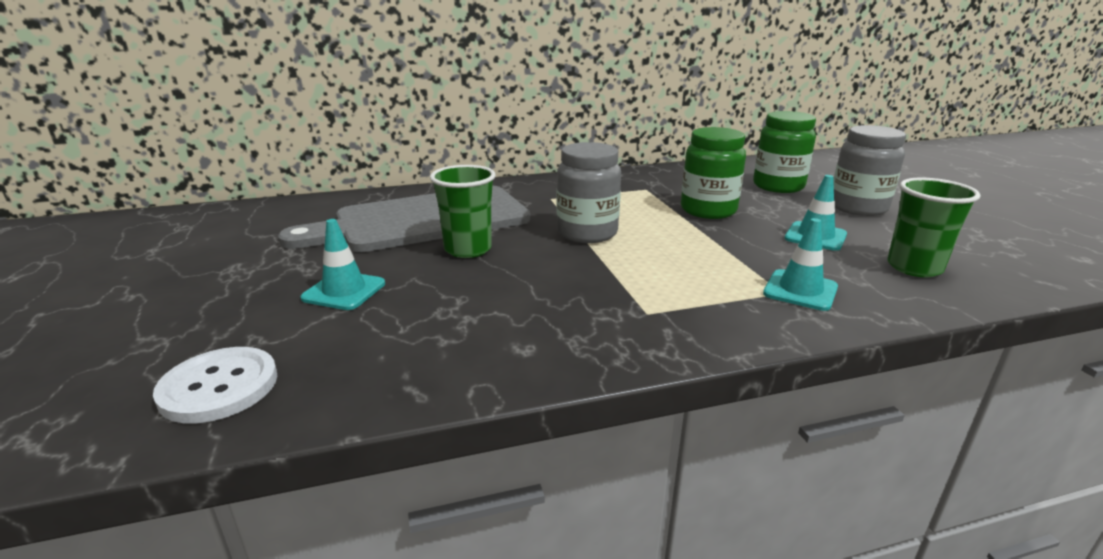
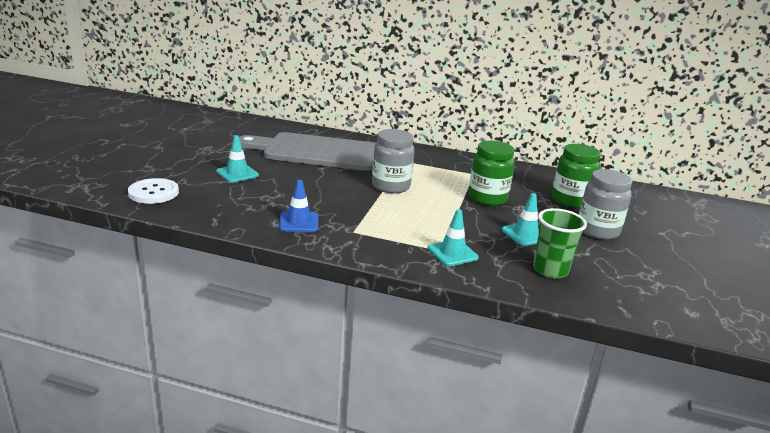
camera: 30 degrees right, 0 degrees up
(468, 249) = (316, 174): green cup -> none
(554, 331) = (299, 222): none -> blue traffic cone

